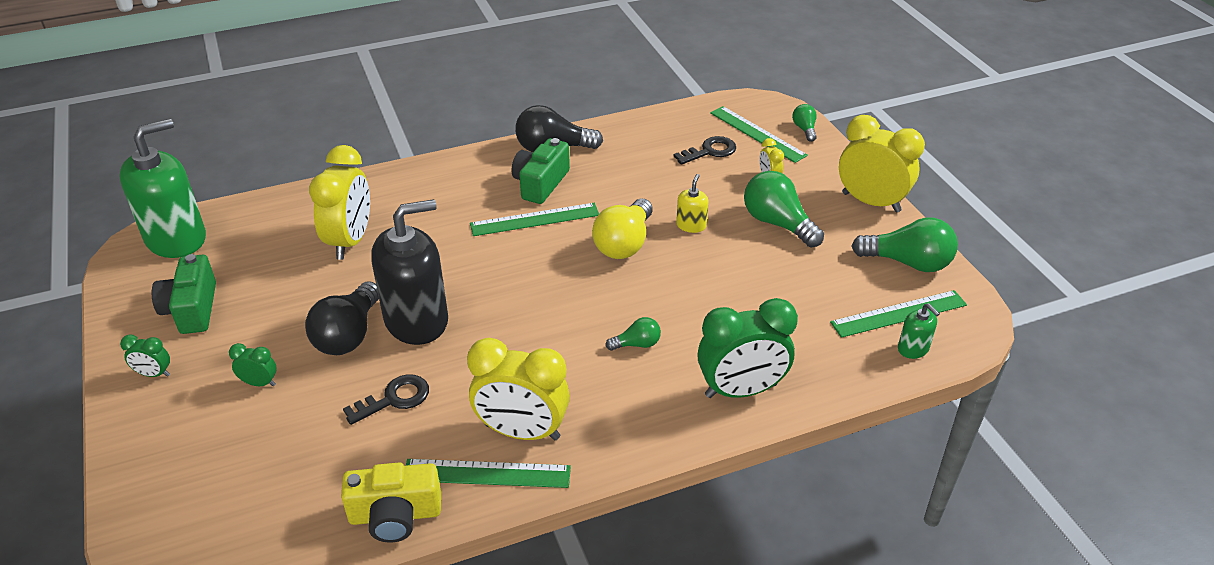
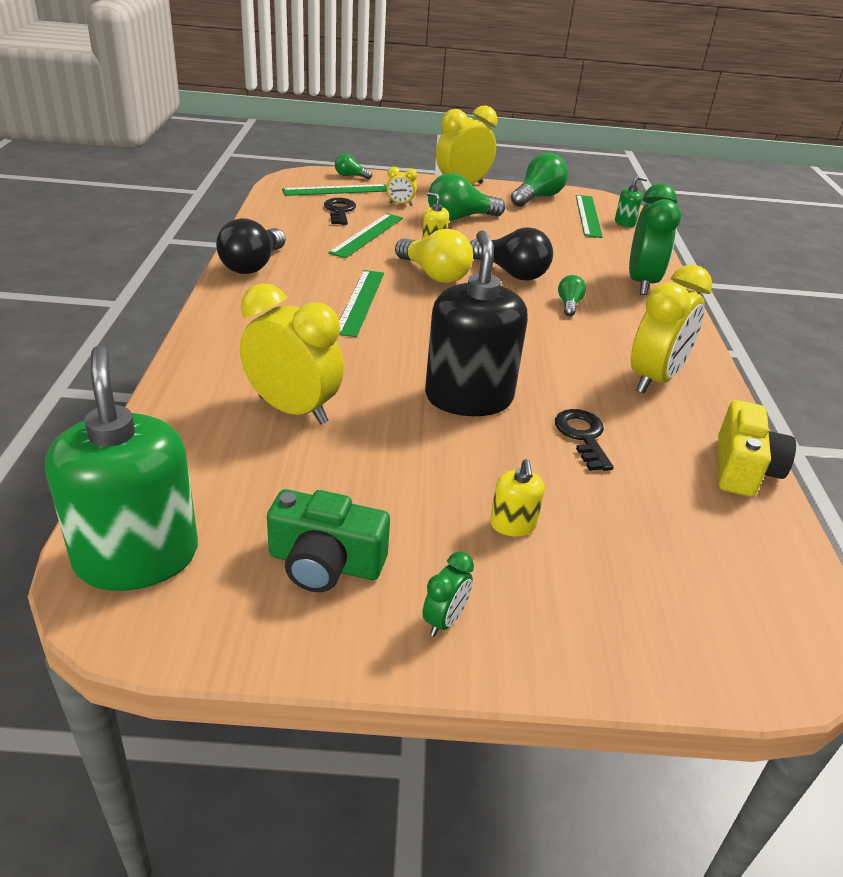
camera: 70 degrees left, 5 degrees down
(259, 383) = (513, 524): green clock -> yellow soap dispenser
(348, 335) = (465, 444): black light bulb -> black light bulb (511, 273)
(487, 474) = (701, 408): green ruler -> green ruler (367, 235)
(540, 183) = (305, 285): green camera -> none

